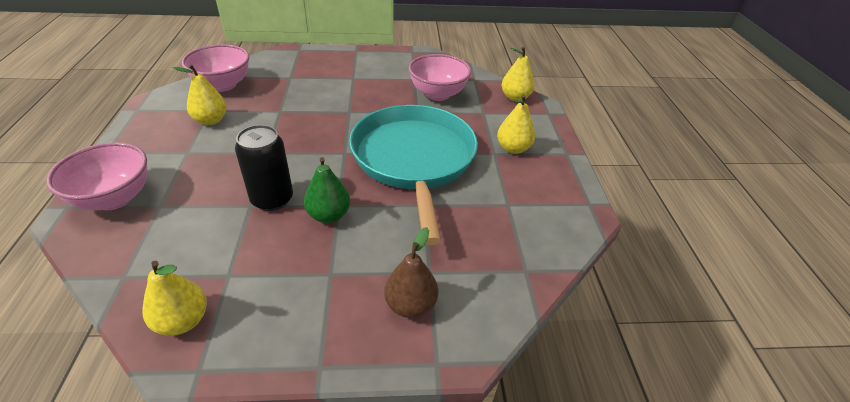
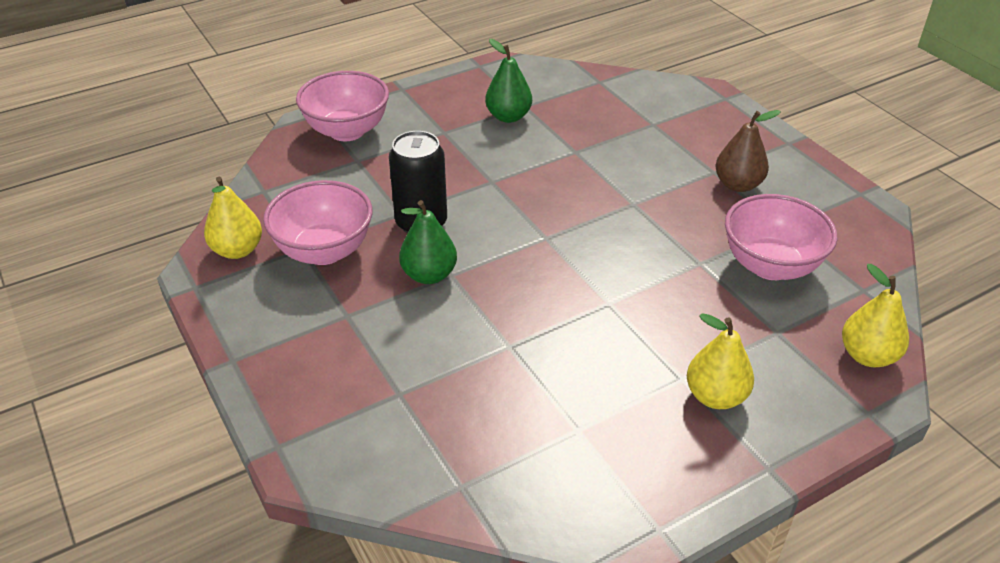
camera: 65 degrees right, 0 degrees up
(211, 120) = (508, 117): yellow pear -> green pear
(223, 85) = (579, 89): pink bowl -> pink bowl (324, 251)
(410, 305) = (341, 395): brown pear -> brown pear (738, 185)
(414, 160) = (589, 302): turquoise pan -> none

